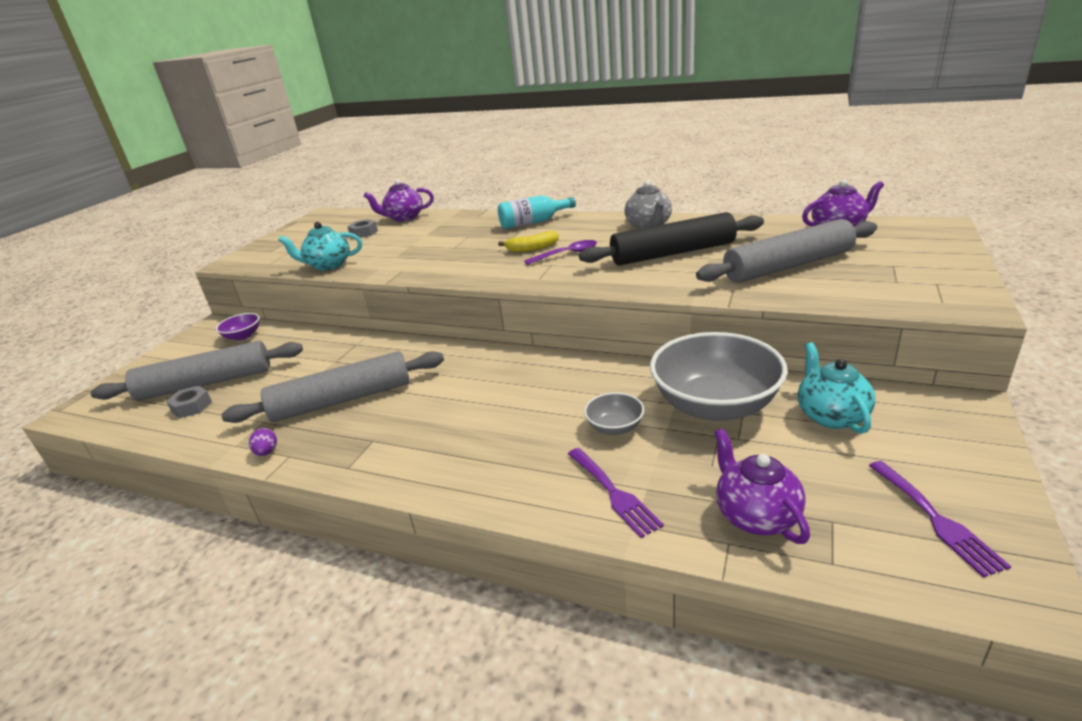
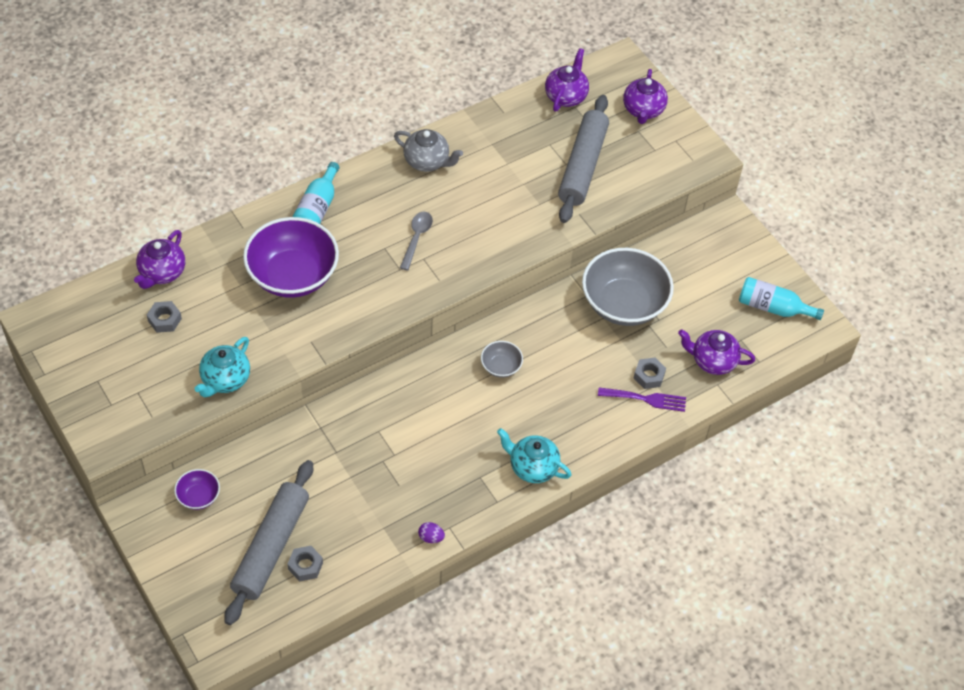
camera: 60 degrees left, 25 degrees up
(342, 400) = (406, 472): grey rolling pin -> none
(458, 241) = (293, 275): none -> purple bowl
(532, 248) = (376, 247): yellow banana -> none
(566, 254) = (416, 238): purple spoon -> grey spoon
(615, 427) = (595, 359): grey bowl -> grey bowl (501, 367)
(650, 476) = (649, 376): none -> grey nut
(673, 253) = (493, 191): black rolling pin -> none
(830, 415) = (682, 270): turquoise teapot -> turquoise teapot (532, 467)
(920, 256) = (643, 110): none -> purple teapot
(936, 520) = (773, 307): purple fork -> turquoise bottle

